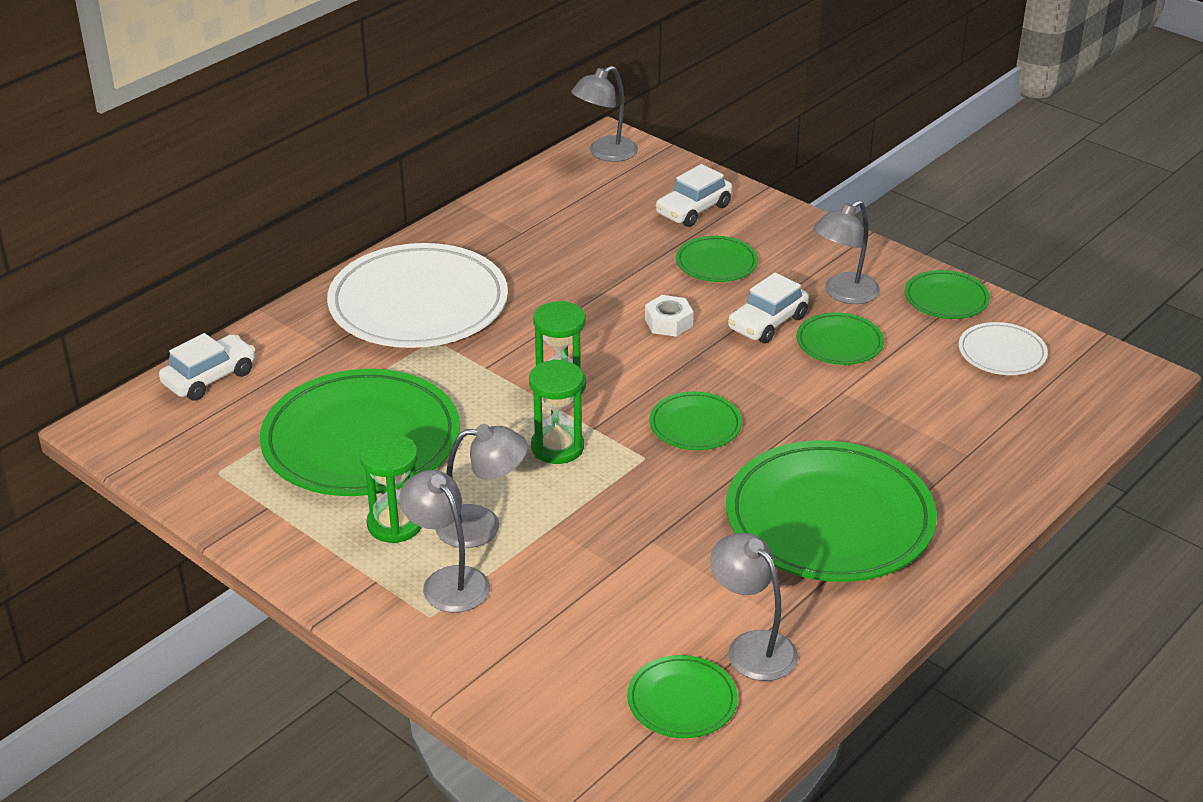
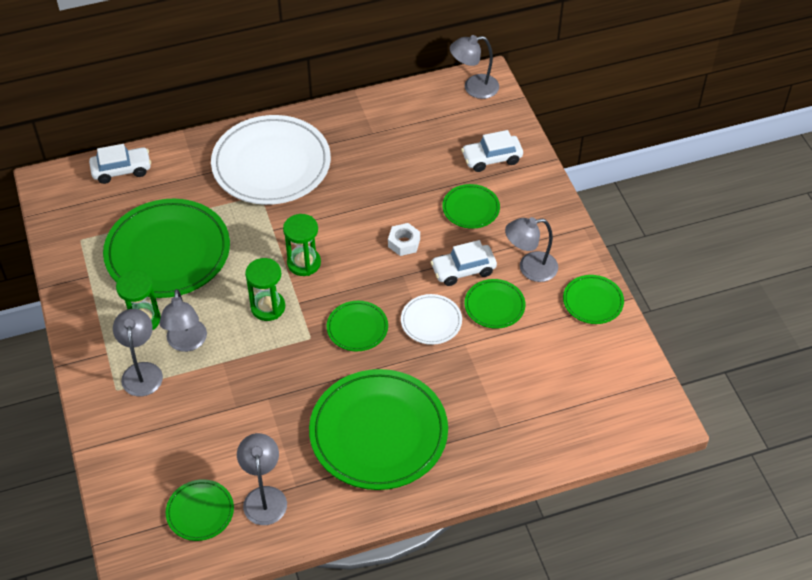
camera: 30 degrees right, 15 degrees up
(482, 526) = (186, 343): grey lamp -> grey lamp turned 60 degrees clockwise
(1002, 353) = (590, 360): white plate -> white plate (431, 321)

